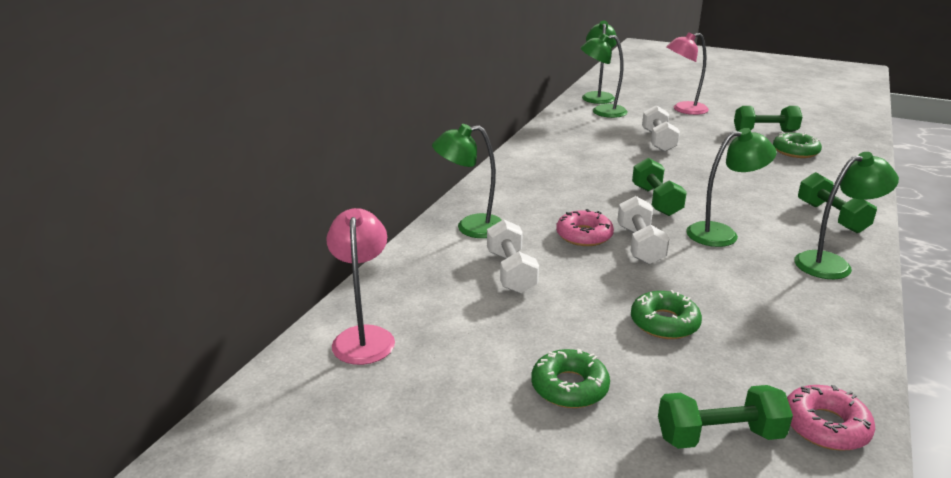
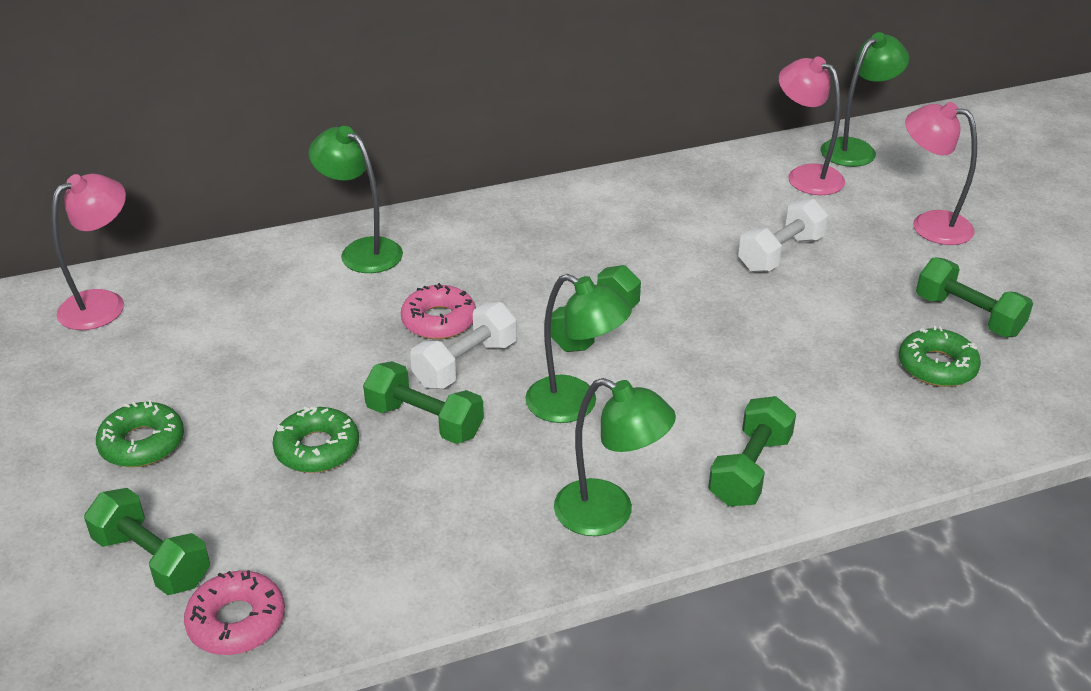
camera: 45 degrees right, 10 degrees up
(511, 272) = (303, 317): white dumbbell -> none
(601, 112) = (805, 175): green lamp -> pink lamp
(681, 278) = (425, 421): none -> green dumbbell

